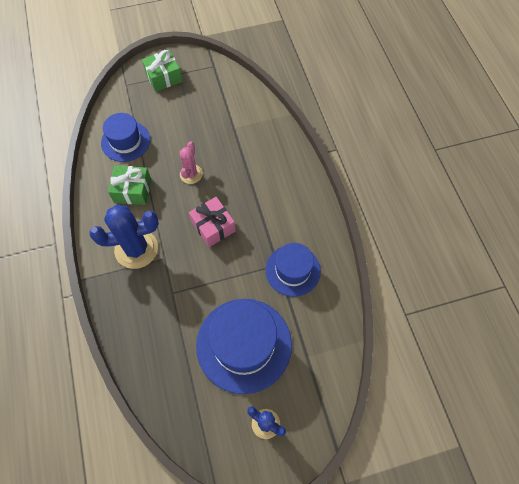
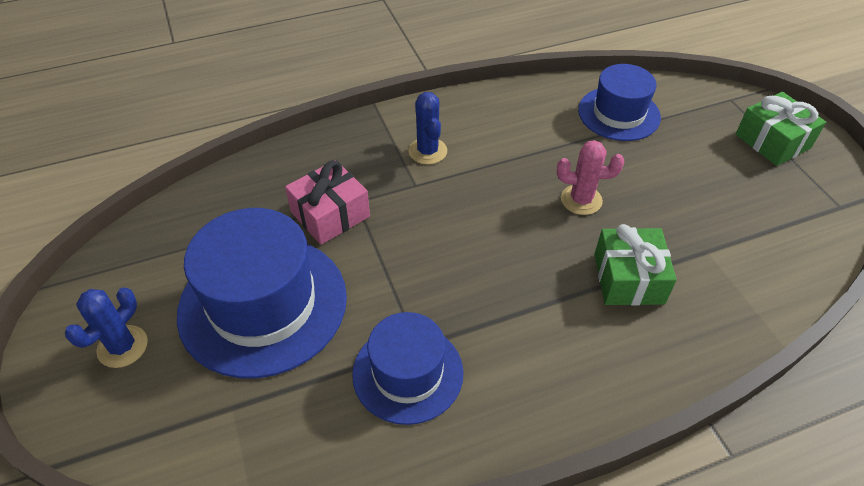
camera: 85 degrees right, 15 degrees down
(132, 190) = (529, 133): green gift -> green gift (628, 278)
(136, 249) = (427, 151): blue cactus -> blue cactus, size x0.57
(213, 226) = (483, 241): pink gift -> pink gift (330, 214)

